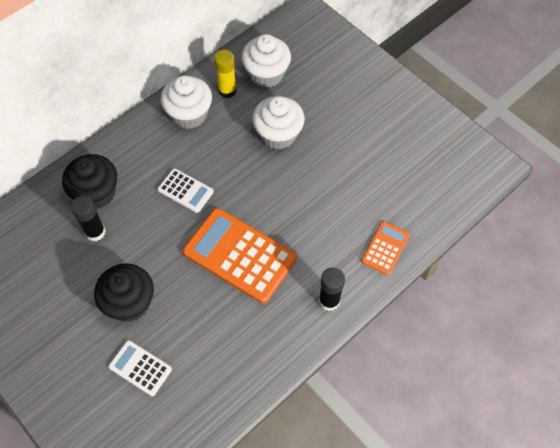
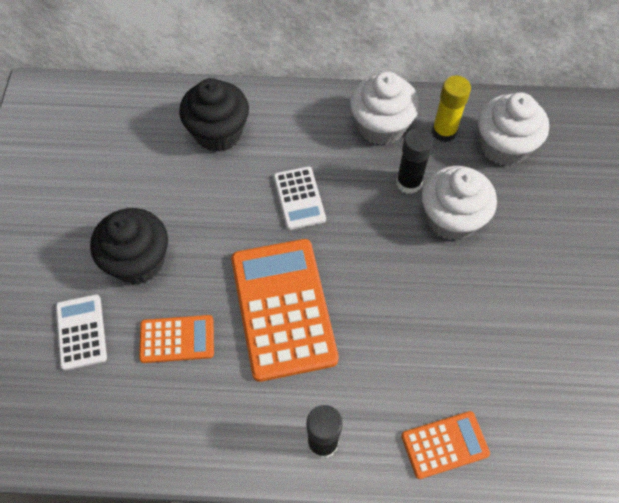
camera: 45 degrees right, 0 degrees up
(95, 232) = (179, 168): black glue stick -> black glue stick (408, 183)
(199, 322) = (177, 339): none -> orange calculator

